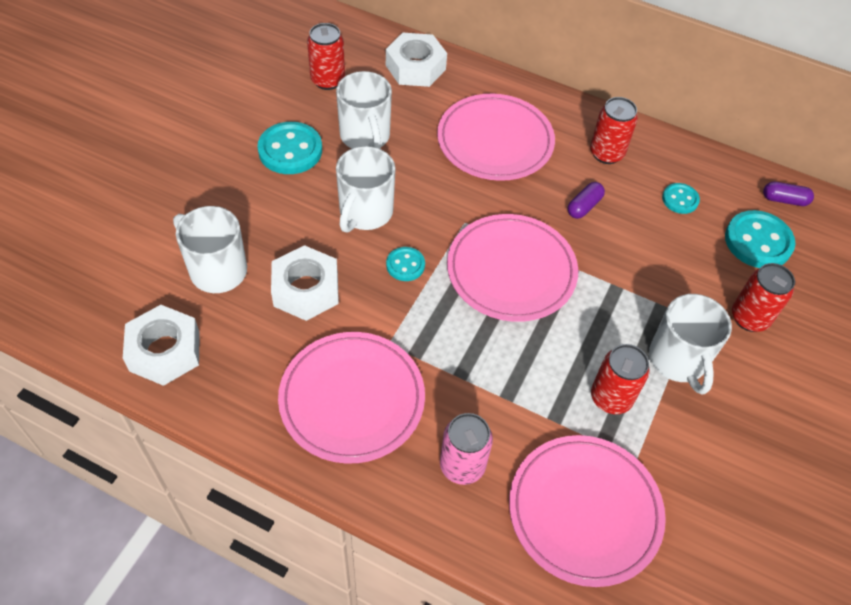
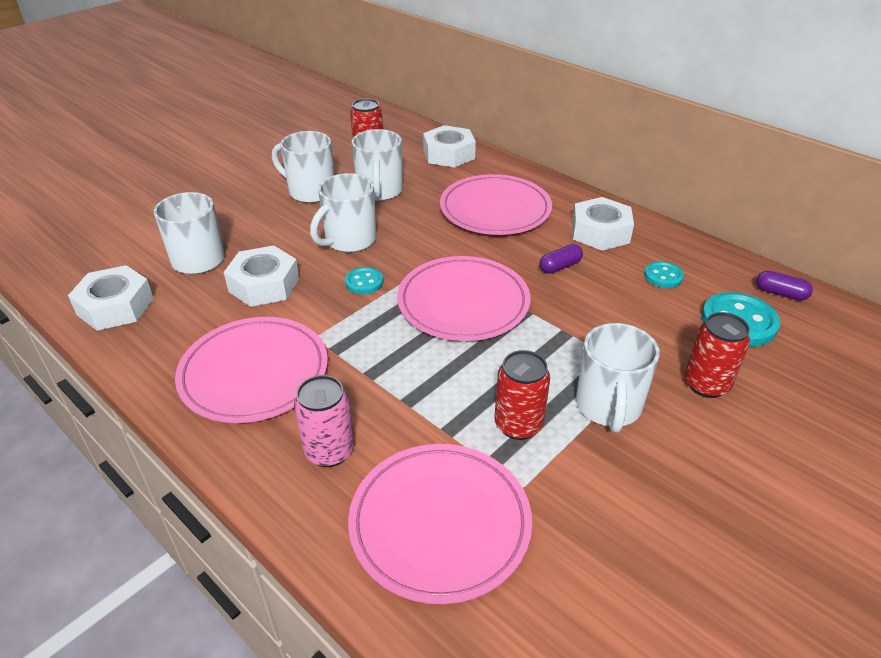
camera: 20 degrees right, 15 degrees down
(290, 150) = (310, 192): turquoise button -> white mug
(606, 153) = (600, 232): red can -> white nut

